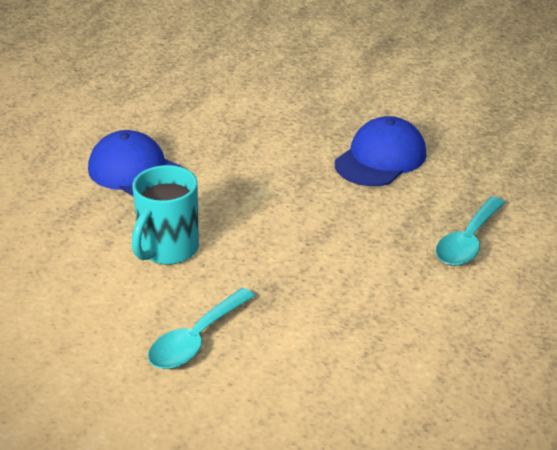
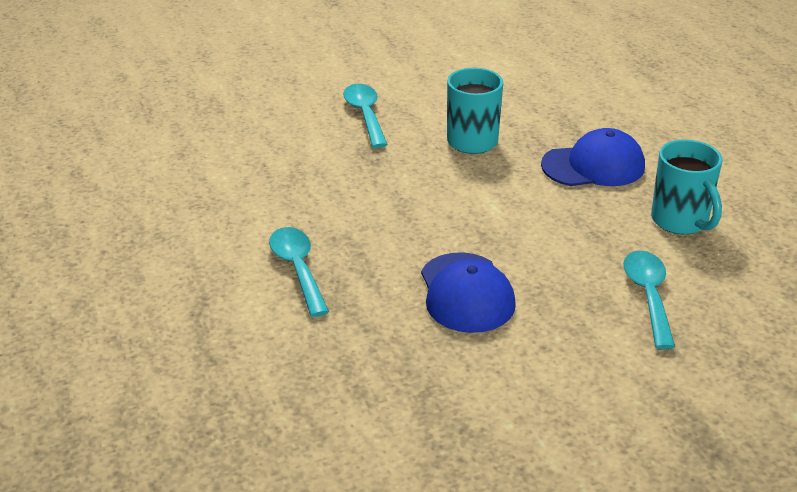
camera: 130 degrees right, 0 degrees up
(173, 111) = (680, 221): none -> turquoise mug
(282, 95) = (648, 296): none -> turquoise spoon

